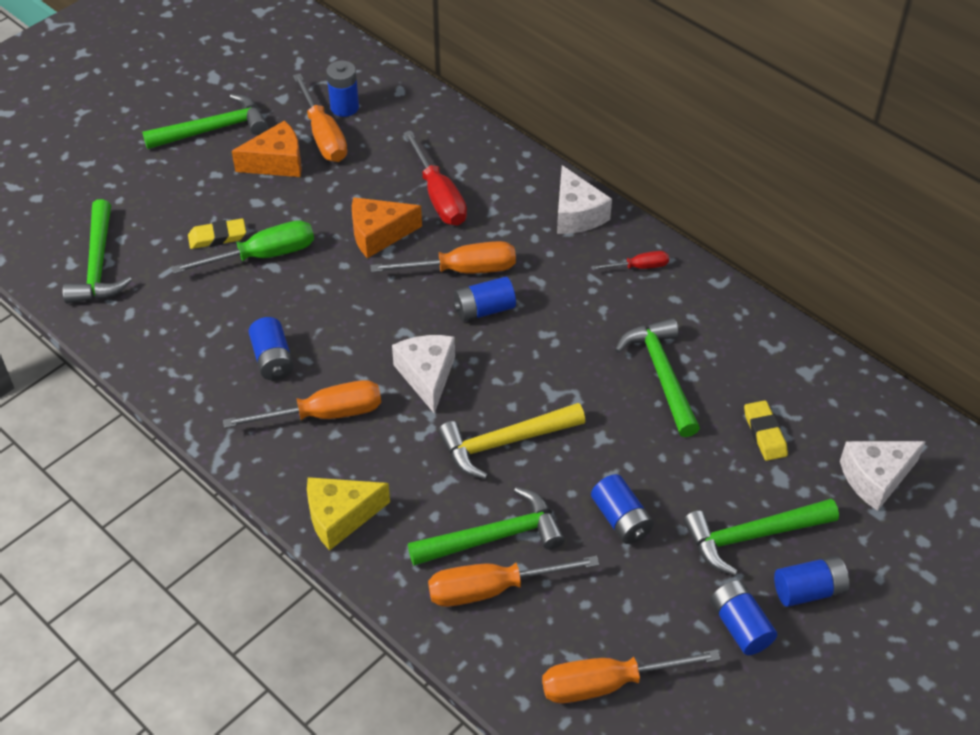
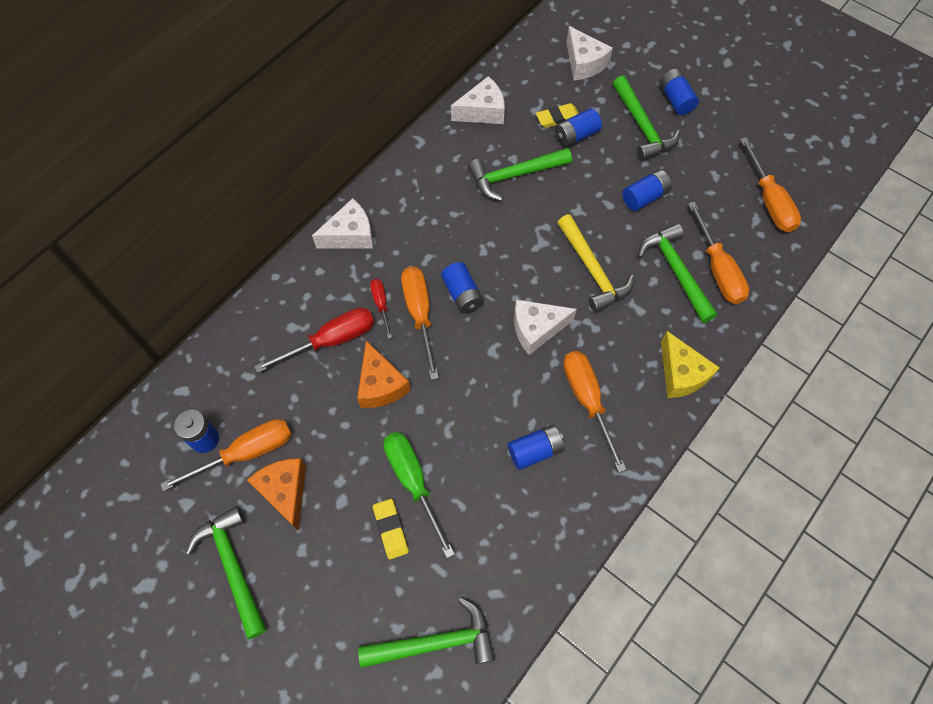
camera: 95 degrees left, 15 degrees up
(639, 267) = (407, 191): red screwdriver -> red screwdriver (381, 304)
(740, 626) = (709, 134): blue battery -> blue battery (576, 136)
(773, 350) = (482, 111): none -> white cheese

